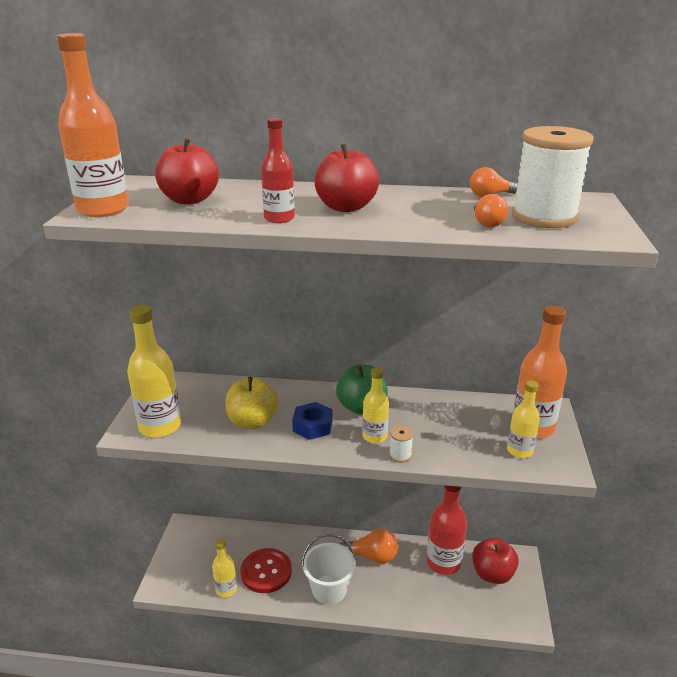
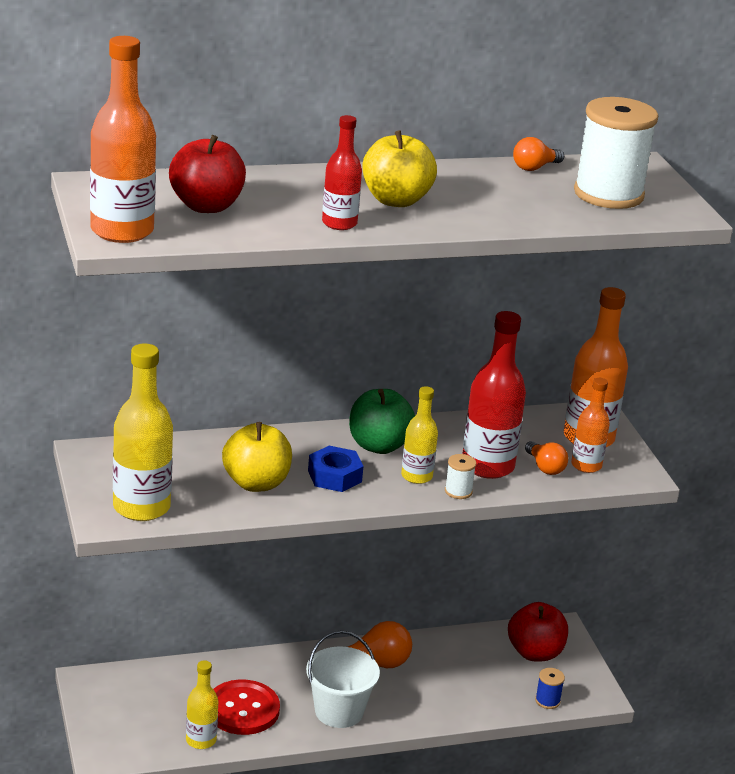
camera: 25 degrees left, 0 degrees up
(346, 207) = (396, 200): red apple -> yellow apple
(443, 562) = (469, 652): red bottle -> red bottle (487, 466)
(486, 619) = (547, 701): none -> blue spool
(487, 223) = (558, 207): orange light bulb -> orange light bulb (545, 467)
(519, 451) = (586, 465): yellow bottle -> orange bottle

